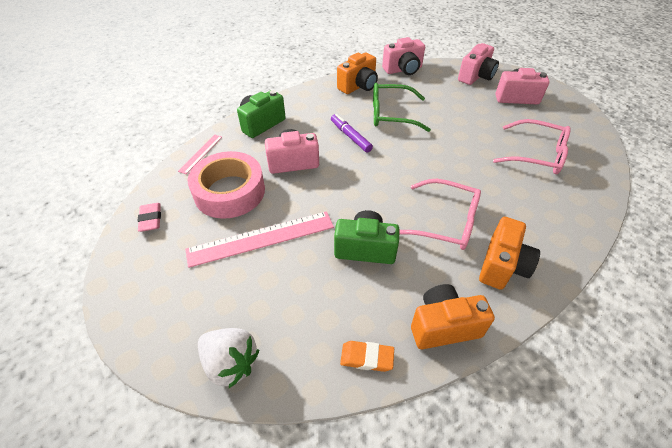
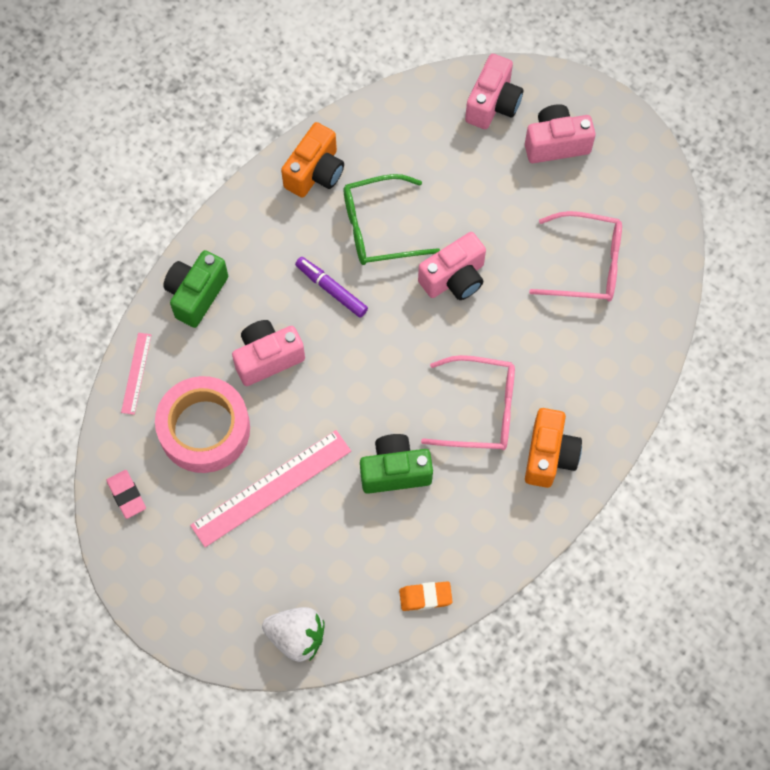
camera: 15 degrees left, 20 degrees up
(403, 70) = (376, 112): pink camera -> pink camera (454, 278)
(443, 326) = (494, 544): orange camera -> none

